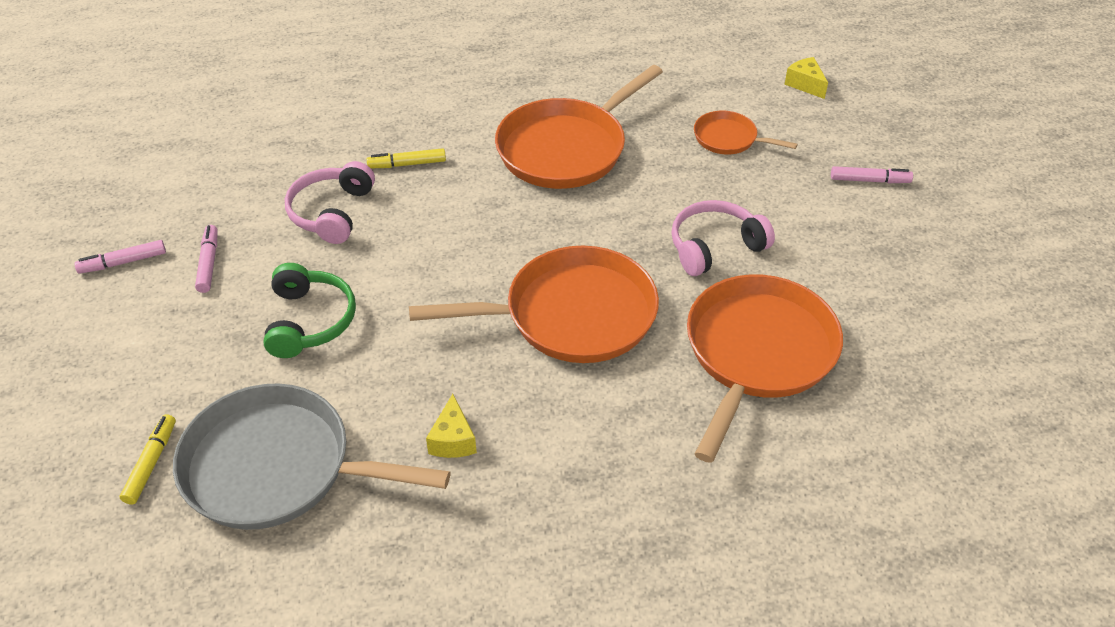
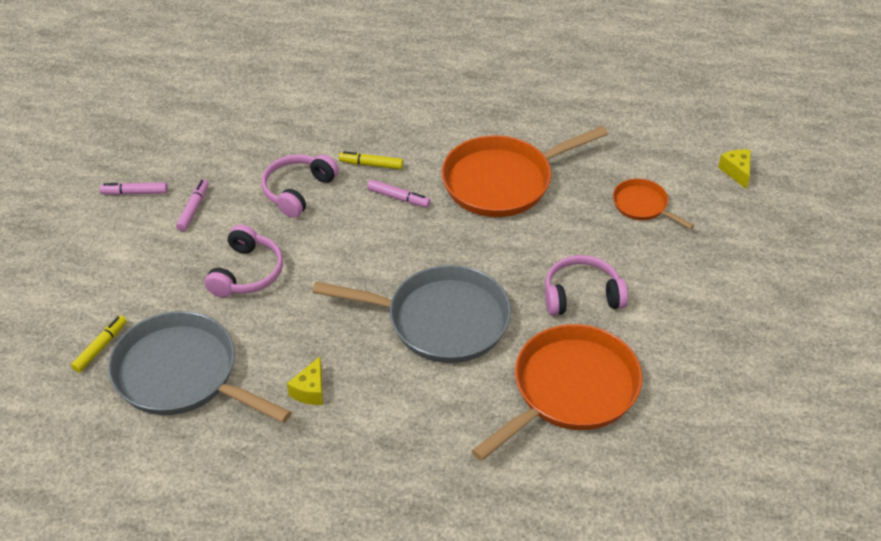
camera: 20 degrees right, 0 degrees up
(309, 321) = (246, 273): green headphones -> pink headphones
(571, 315) = (441, 320): orange pan -> grey pan
(869, 180) = (744, 272): pink marker -> pink marker (398, 198)

